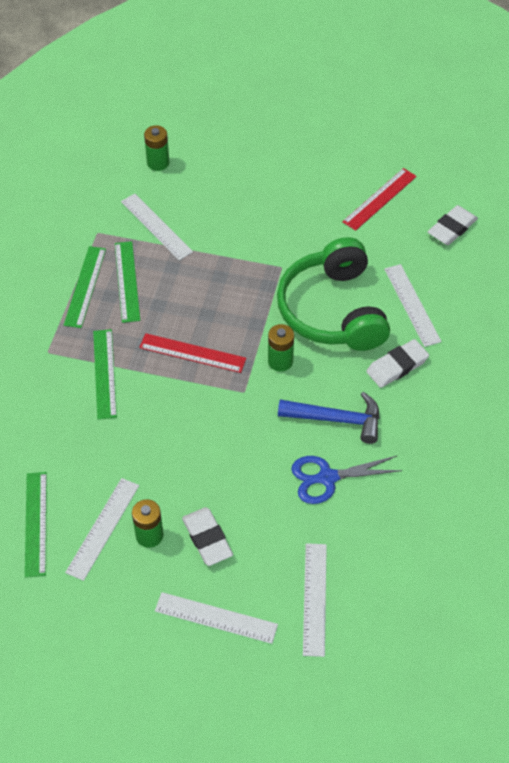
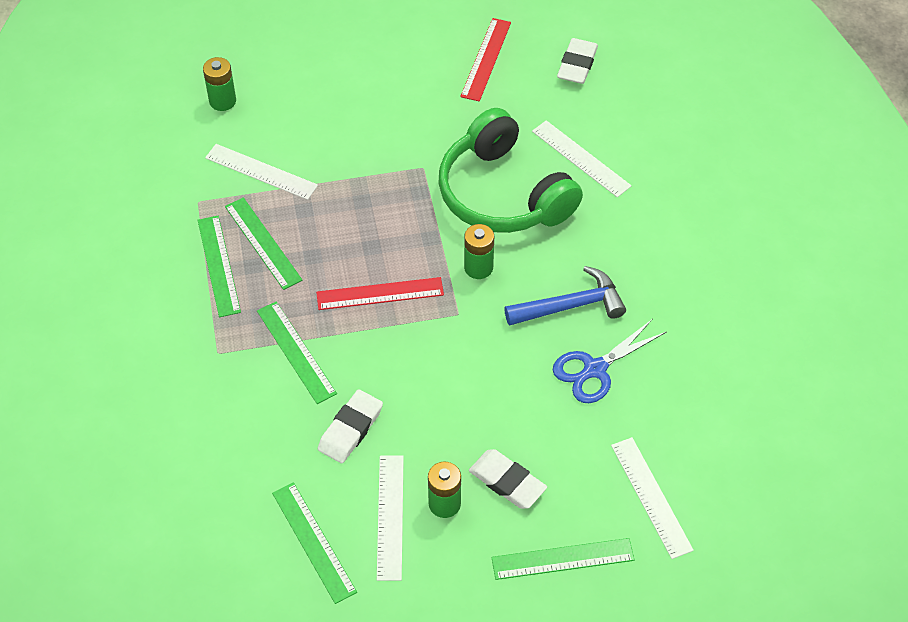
camera: 25 degrees left, 0 degrees up
(216, 618) = (562, 559): white ruler -> green ruler
(397, 366) = (601, 227): white eraser -> white eraser (350, 429)

